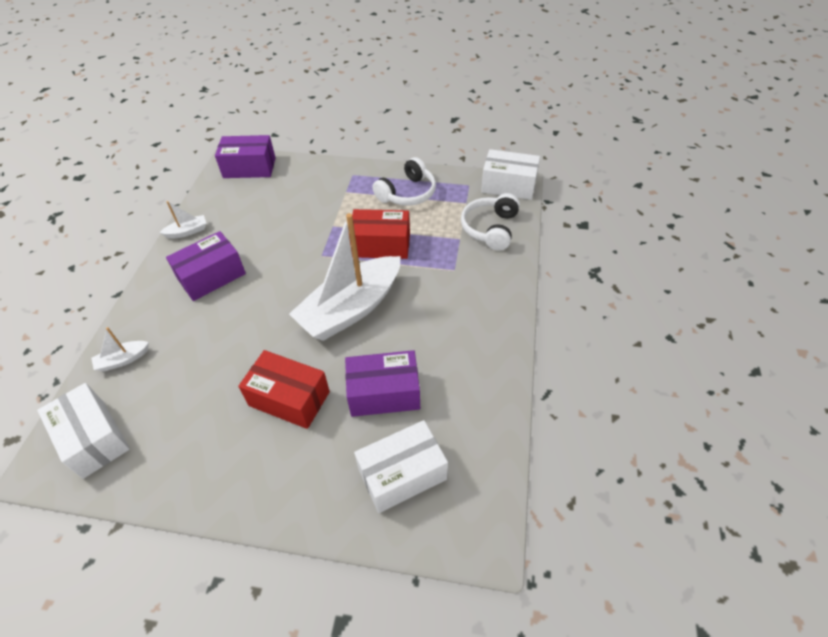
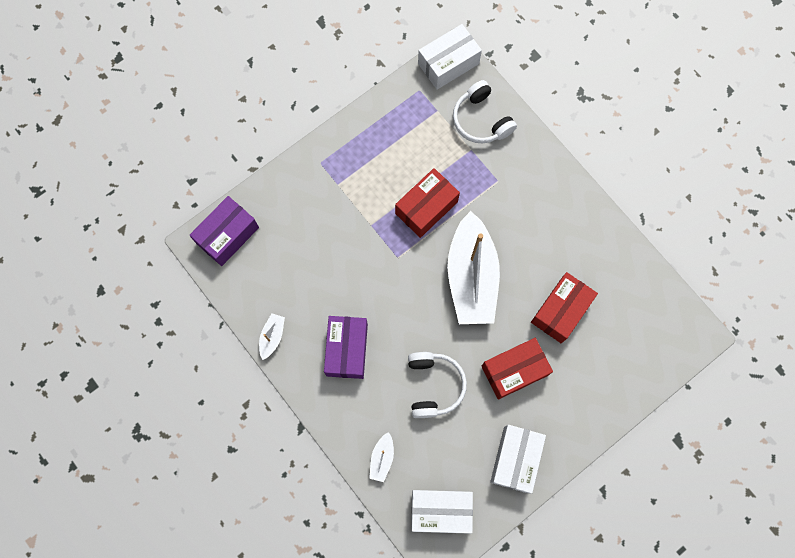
camera: 50 degrees left, 25 degrees up
(384, 393) = (561, 311): purple box -> red box
(402, 474) = (625, 345): white box -> white box (515, 459)
(407, 193) = (385, 141): white headphones -> white headphones (434, 385)

